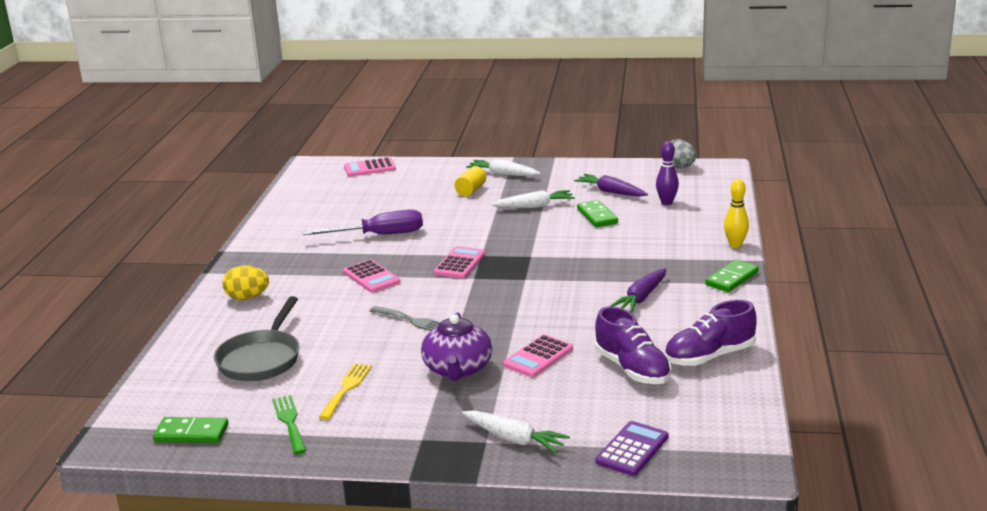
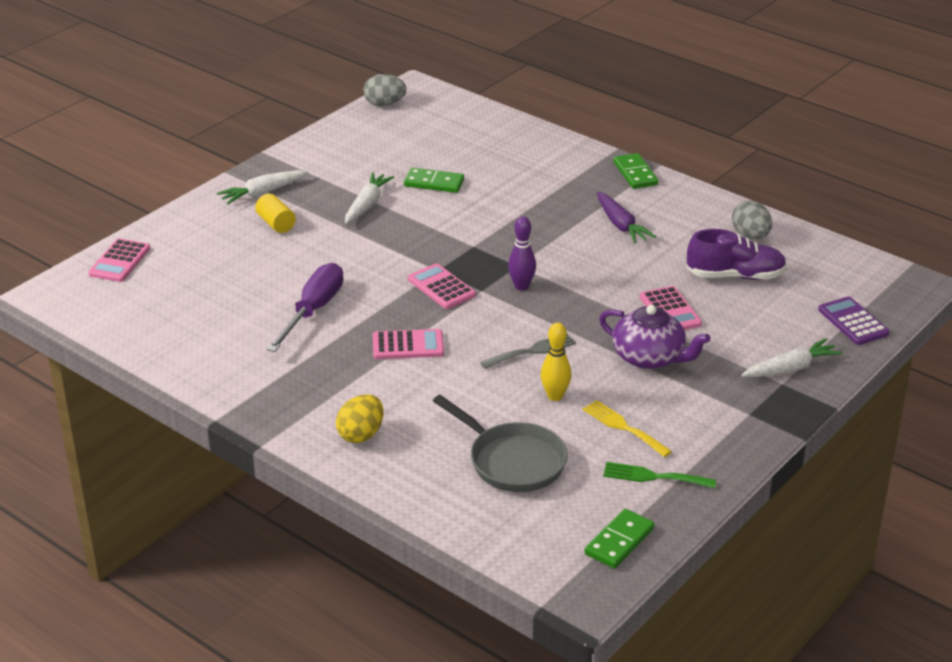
camera: 60 degrees left, 10 degrees up
(611, 192) = (390, 156): purple carrot -> none
(666, 203) = (452, 141): purple bowling pin -> purple bowling pin (521, 286)
(709, 356) = (750, 236): purple shoe -> grey egg
(735, 245) = (577, 147): yellow bowling pin -> yellow bowling pin (555, 396)

